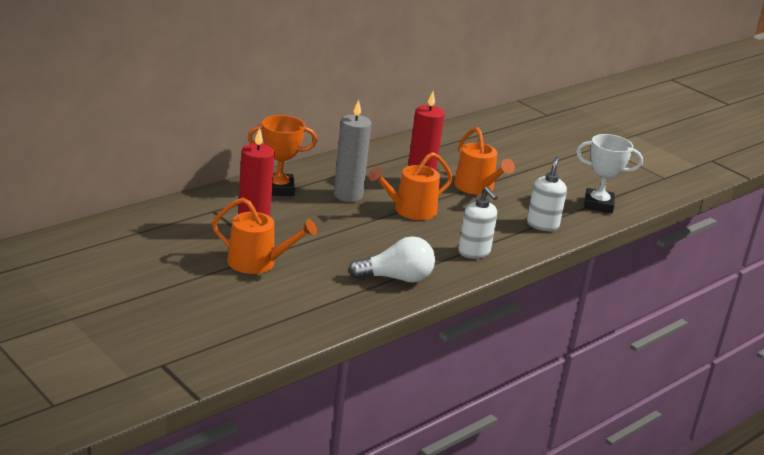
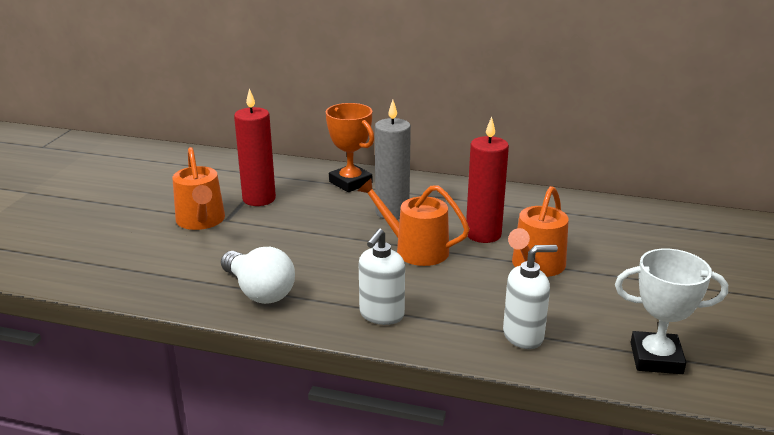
camera: 60 degrees right, 0 degrees up
(598, 205) = (656, 358): white trophy -> white trophy turned 60 degrees counterclockwise

